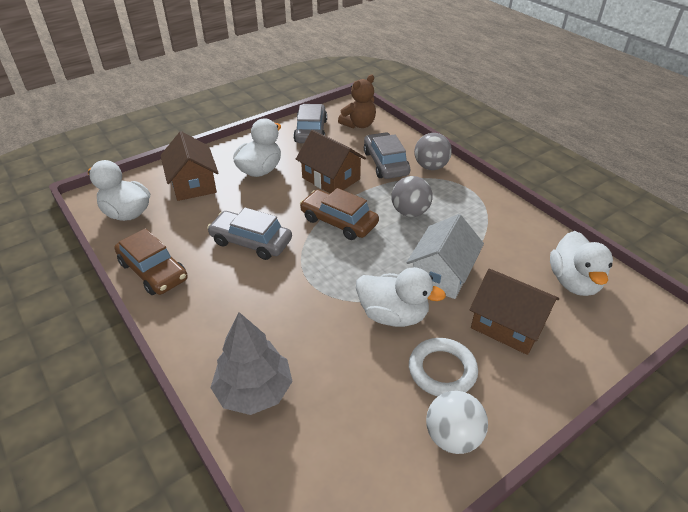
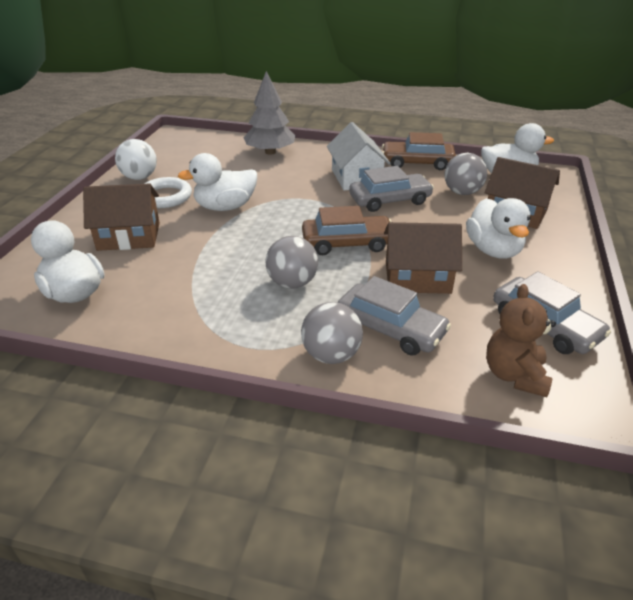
camera: 140 degrees right, 5 degrees down
(188, 218) = (462, 192): none -> grey ball
(442, 274) = (210, 246): white house -> white house (356, 178)

